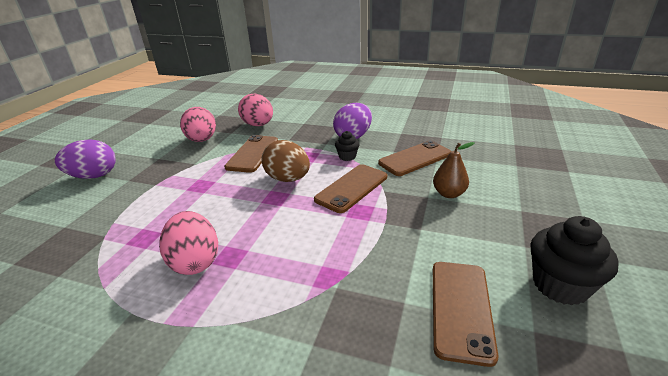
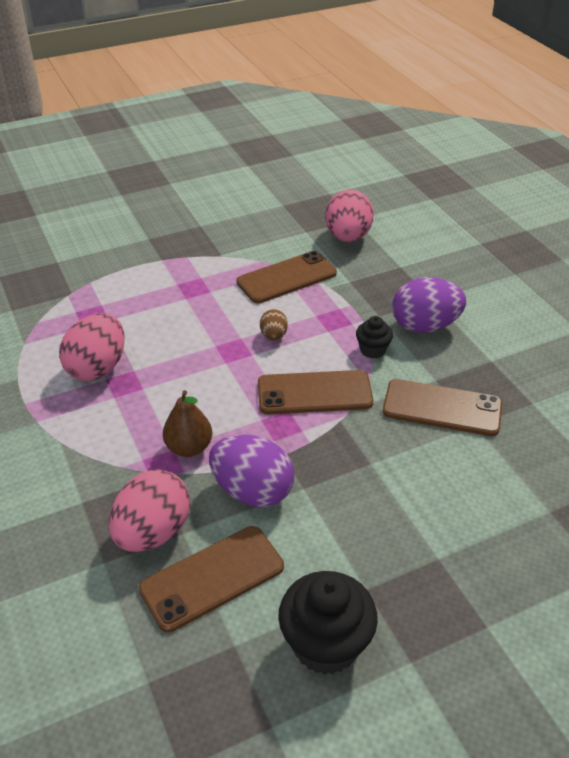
camera: 45 degrees right, 10 degrees up
(94, 176) = (130, 214): purple egg -> purple egg (252, 491)
(202, 140) = (265, 224): pink egg -> pink egg (153, 532)
(288, 179) = (273, 336): brown egg -> brown egg, size x0.51
(449, 194) = (398, 477): brown pear -> brown pear (189, 447)

